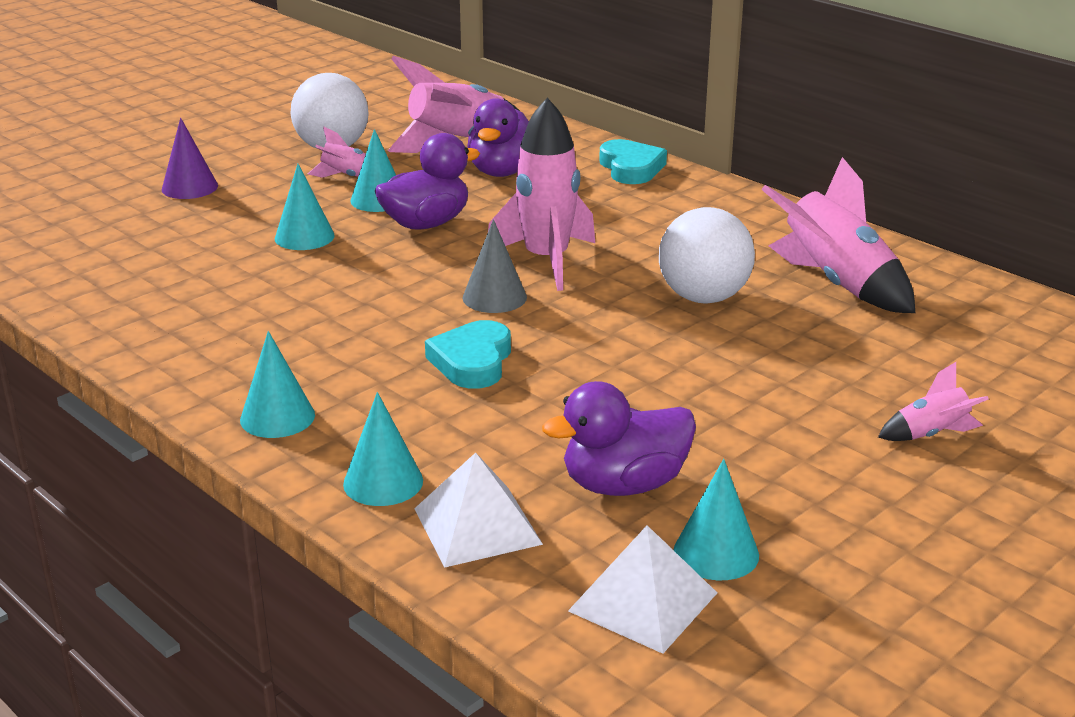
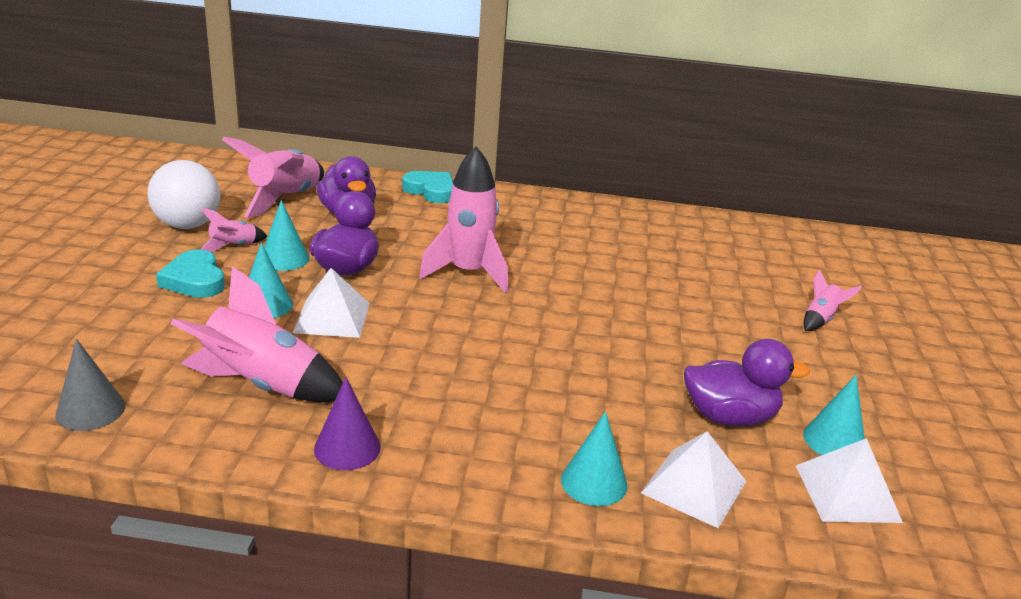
camera: 40 degrees left, 0 degrees up
(189, 187) = (102, 290): purple cone -> purple cone (347, 448)
(277, 417) = (450, 463): turquoise cone -> none
(348, 264) = (332, 317): none -> white pyramid
(472, 361) = (523, 364): turquoise heart -> turquoise heart (195, 280)
(494, 297) = (472, 311): grey cone -> grey cone (90, 410)
(624, 485) = (729, 417): purple duck -> purple duck turned 120 degrees counterclockwise
(703, 297) = (596, 270): white ball -> none
(836, 283) = (651, 239): pink rocket -> pink rocket (262, 385)

